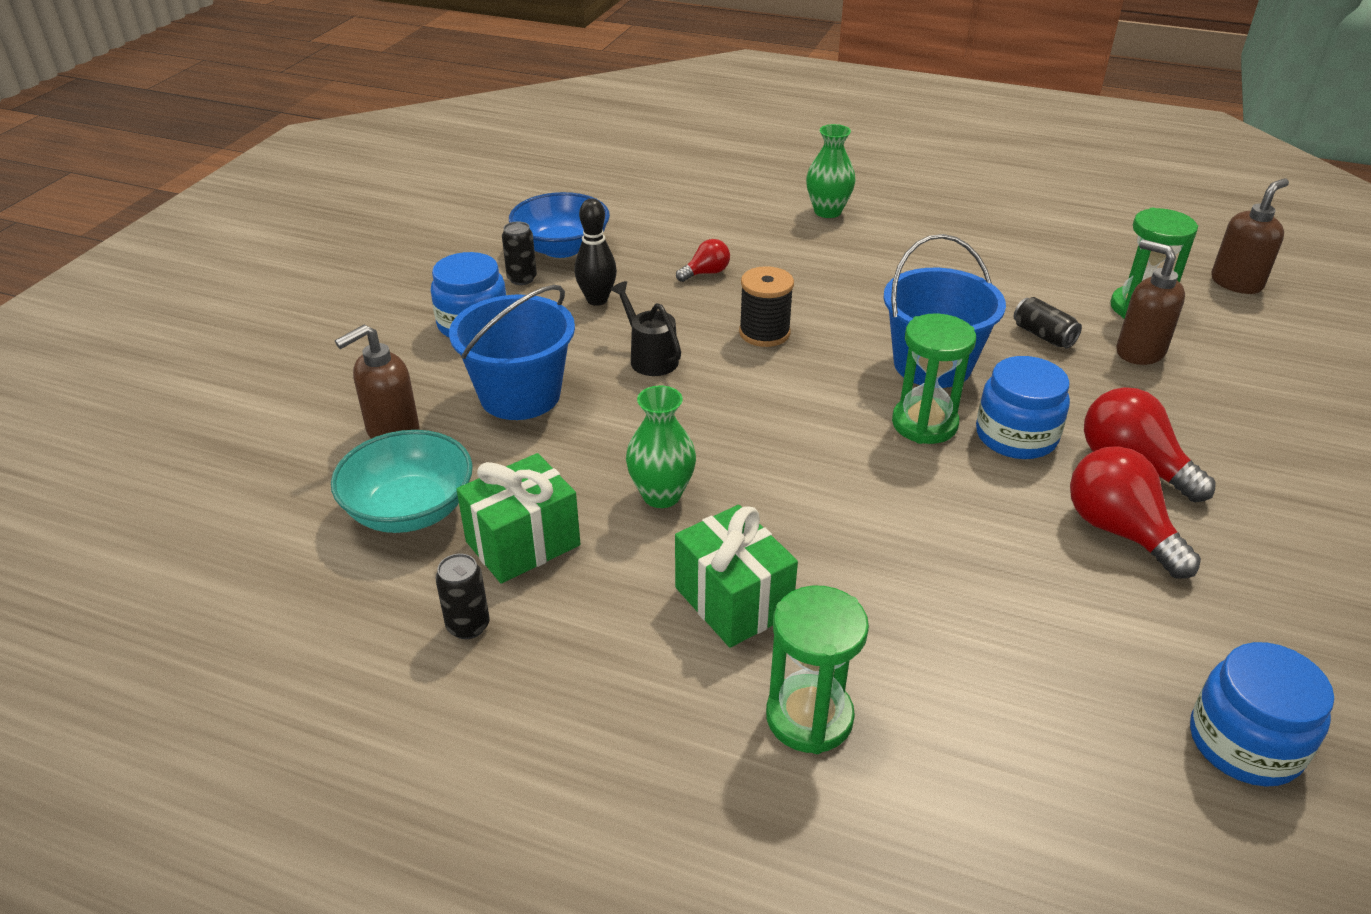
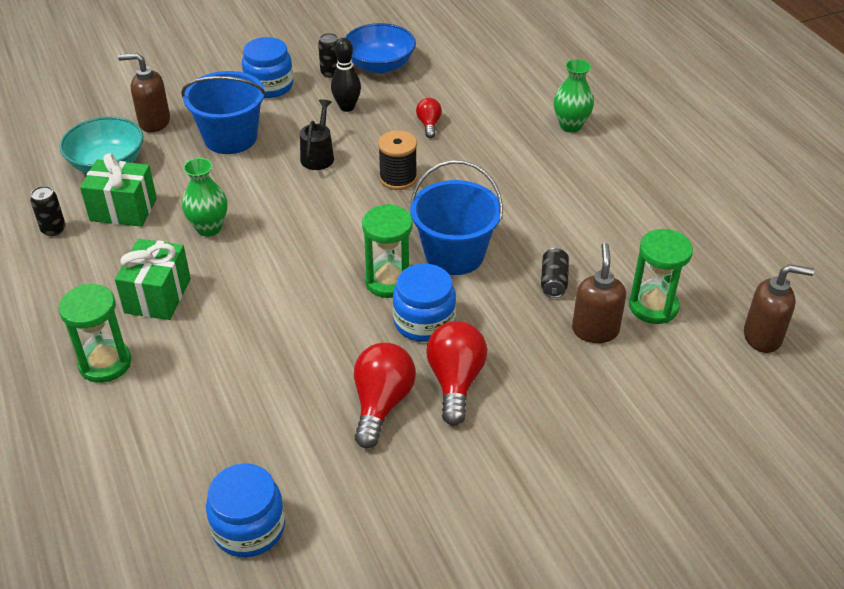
camera: 45 degrees right, 5 degrees up
(706, 273) = (429, 124): red light bulb -> red light bulb turned 105 degrees counterclockwise

